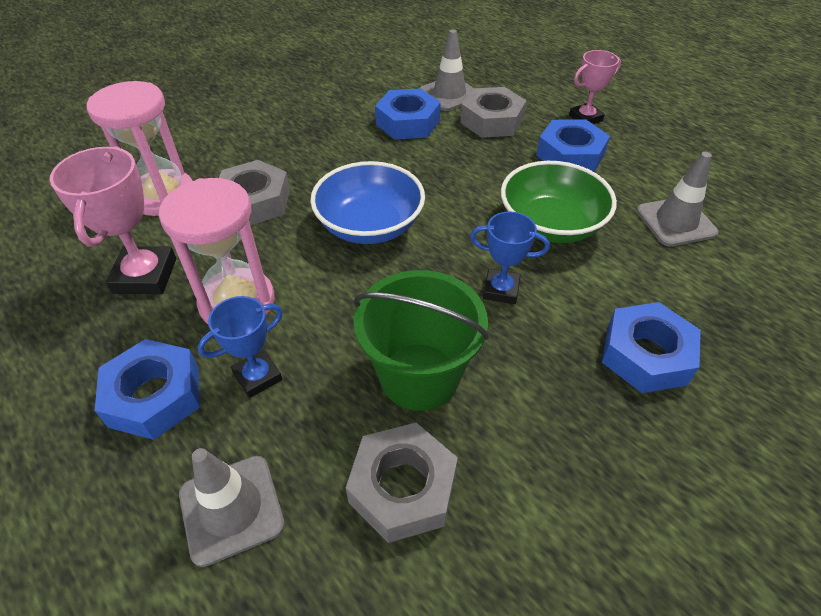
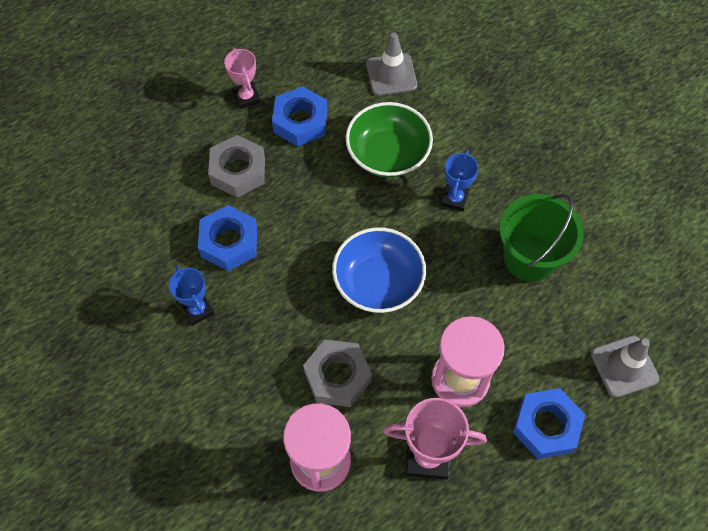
camera: 85 degrees left, 15 degrees up
(257, 376) = (530, 359): blue trophy -> blue trophy (197, 310)
(402, 488) = (607, 273): grey nut -> none
(449, 94) = (184, 200): grey traffic cone -> none
(645, 355) = (513, 129): blue nut -> none

